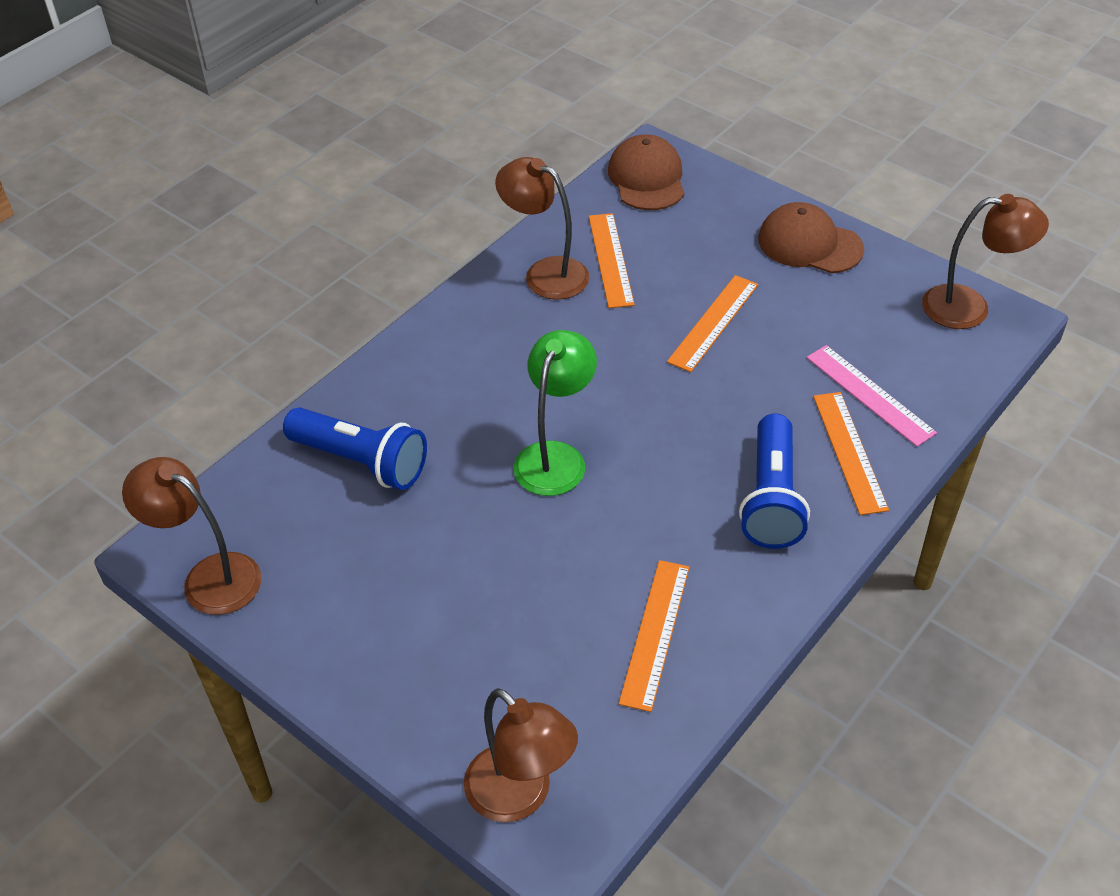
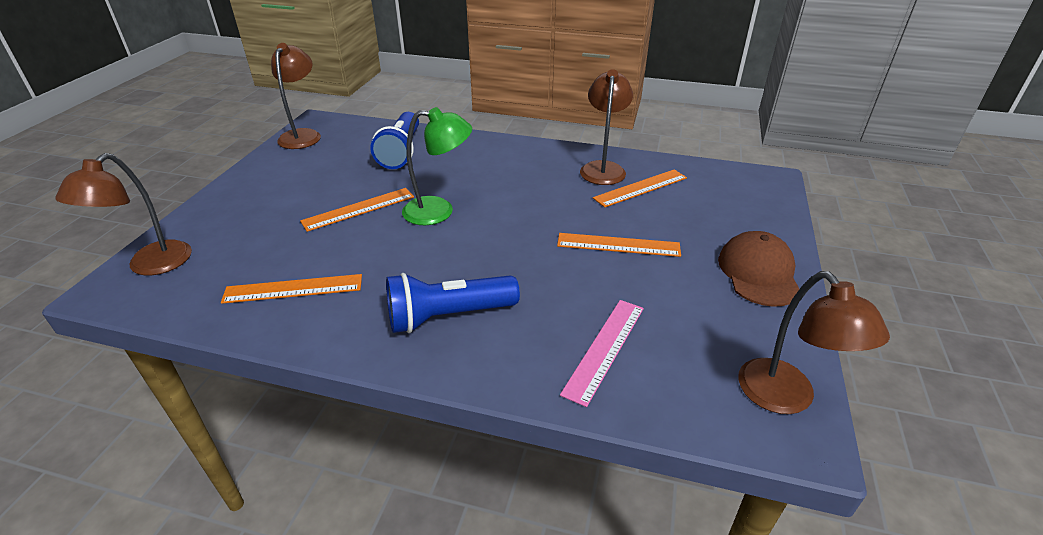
camera: 65 degrees right, 10 degrees down
(647, 178) = (740, 182): brown cap -> none
(850, 452) = (526, 351): orange ruler -> orange ruler (359, 209)

